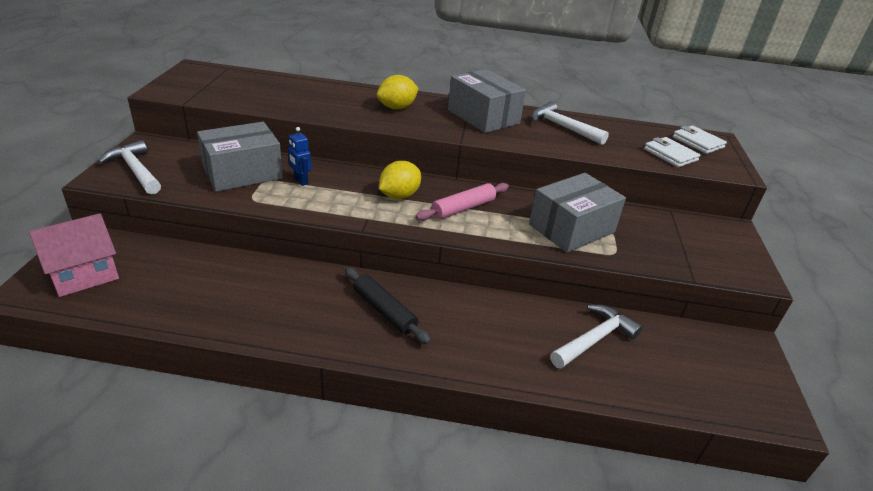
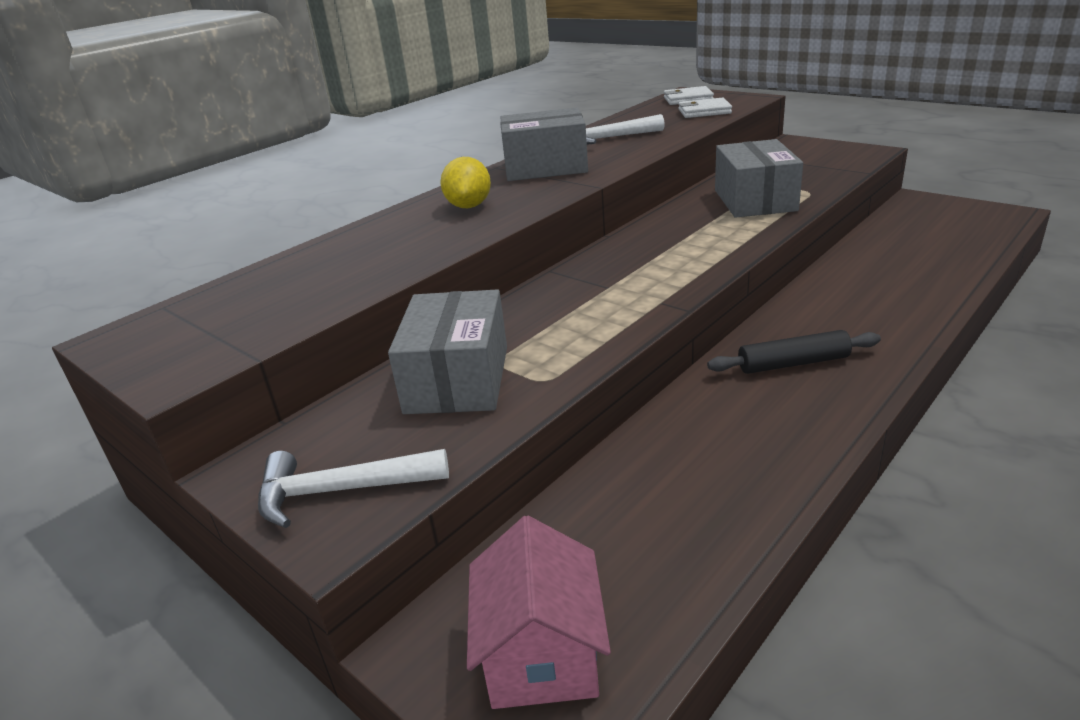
camera: 50 degrees left, 5 degrees down
(300, 181) = (526, 334): blue robot -> none
(399, 196) = (622, 274): yellow lemon -> none
(463, 208) = (679, 243): pink rolling pin -> none
(594, 339) = (888, 259): white hammer -> none

